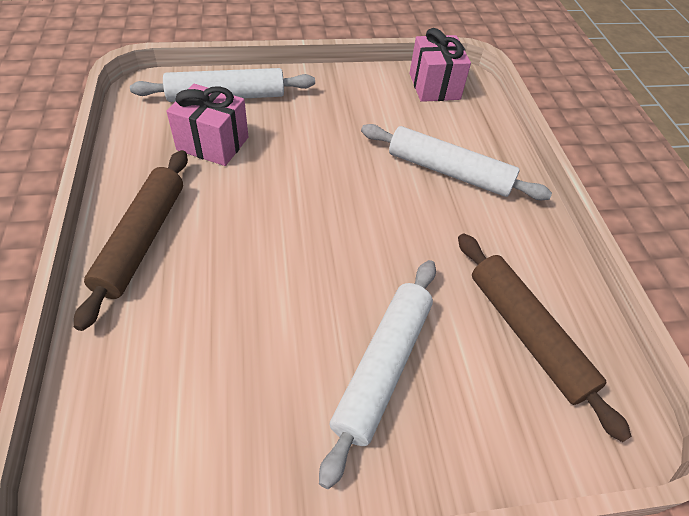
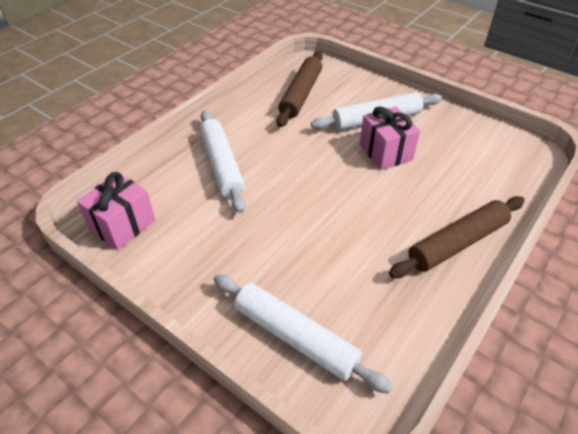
camera: 130 degrees left, 5 degrees down
(213, 143) = (352, 289): pink gift -> pink gift (385, 152)

